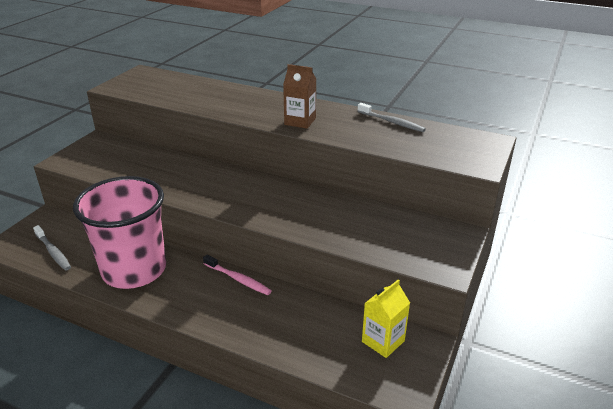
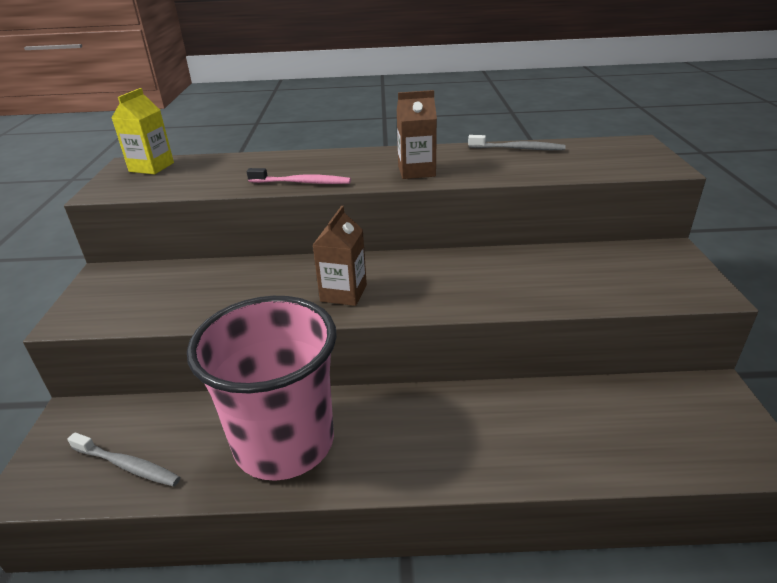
camera: 25 degrees left, 0 degrees up
(211, 191) = (343, 293): none -> brown carton
(238, 279) = (439, 399): pink toothbrush -> pink toothbrush (302, 183)
(383, 341) = (676, 406): yellow carton -> yellow carton (151, 167)

